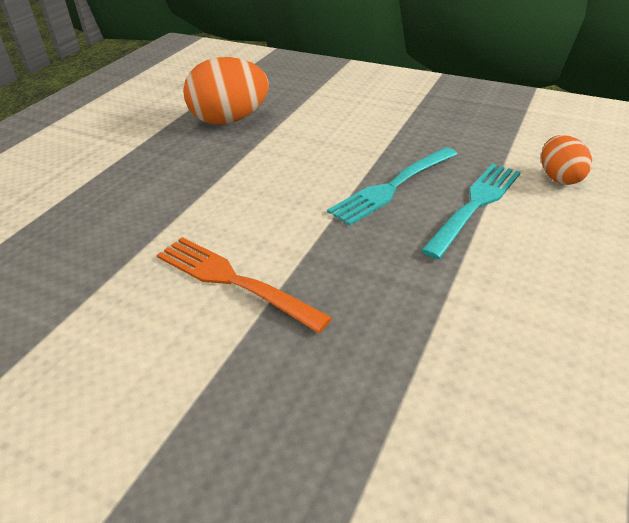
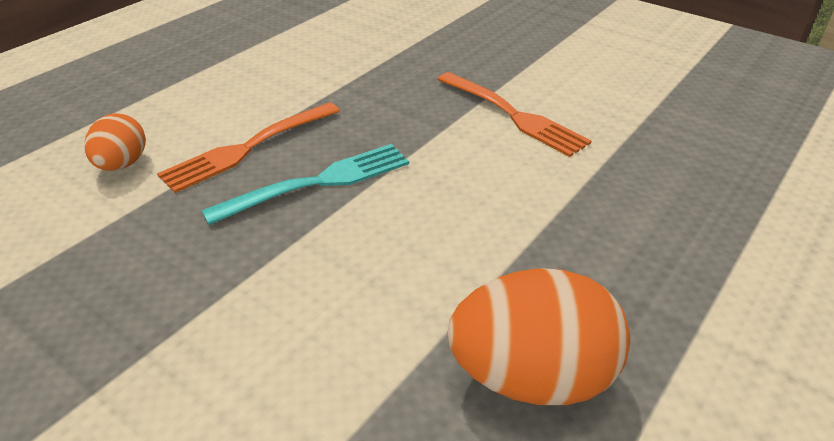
camera: 170 degrees left, 0 degrees up
(475, 205) = (248, 148): turquoise fork -> orange fork

